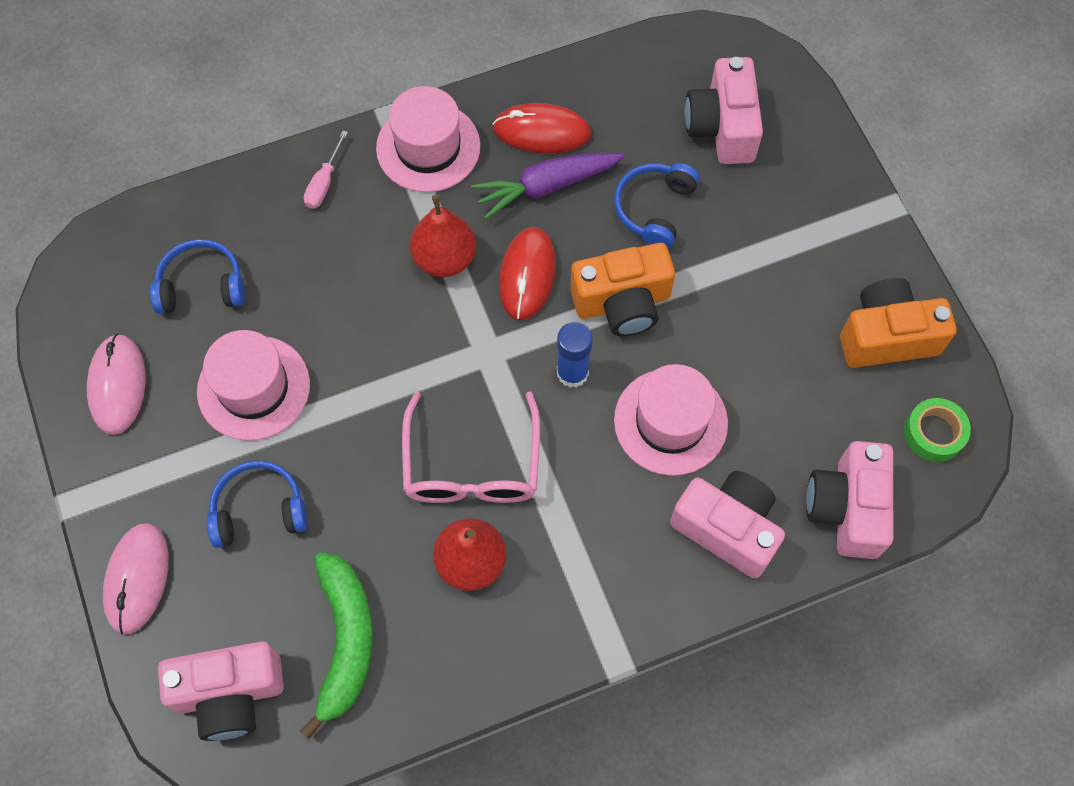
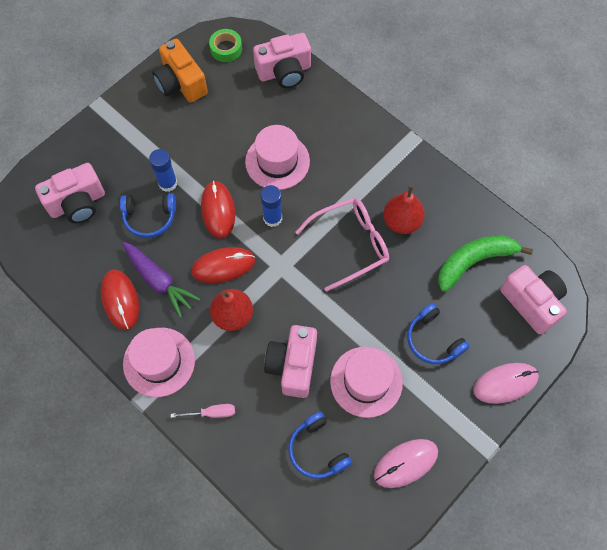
camera: 115 degrees left, 0 degrees up
(622, 303) = (218, 210): orange camera -> red mouse
(702, 252) = (168, 183): none -> blue glue stick
(727, 528) = (321, 117): pink camera -> pink camera (293, 365)

